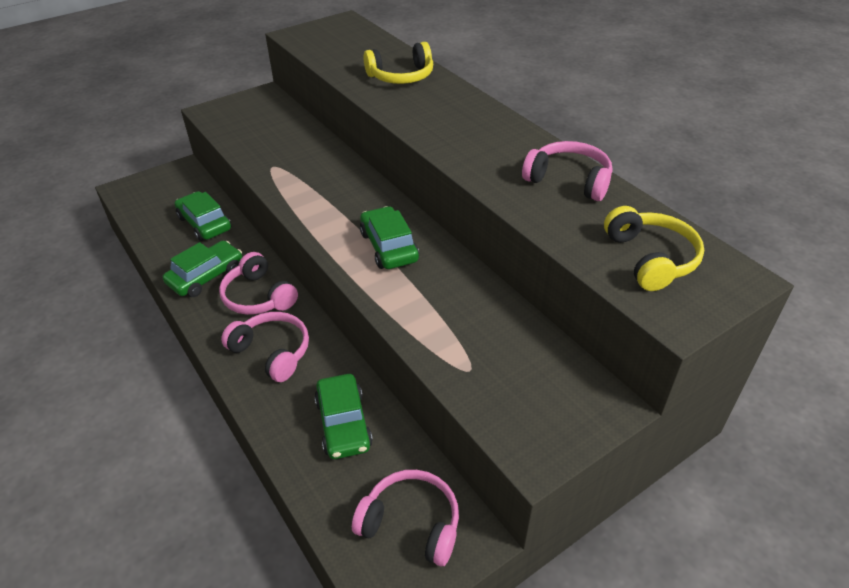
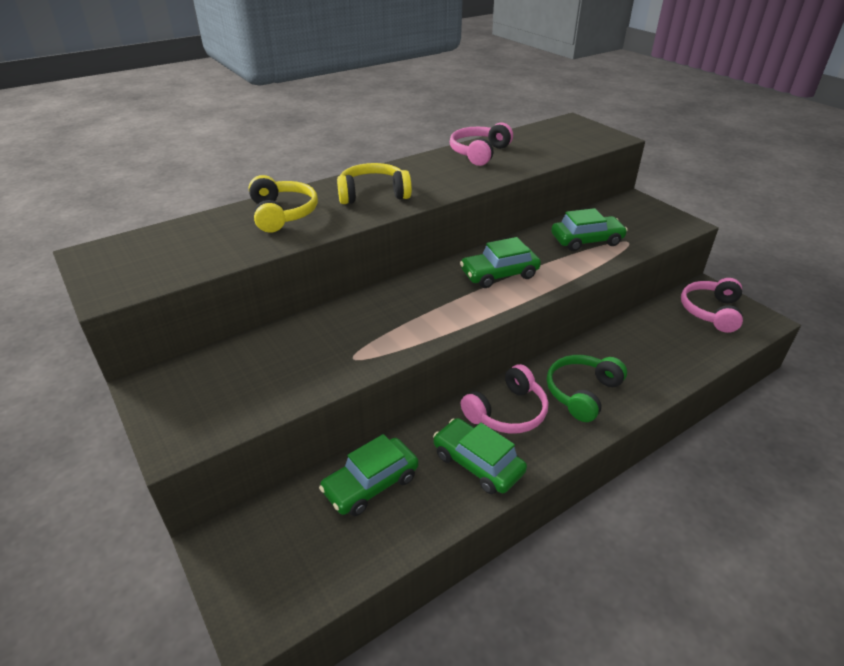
camera: 90 degrees left, 5 degrees down
(272, 352) = (582, 393): pink headphones -> green headphones
(343, 423) = (645, 344): green car -> green car (586, 240)
(651, 258) = (563, 138): yellow headphones -> yellow headphones (373, 194)

